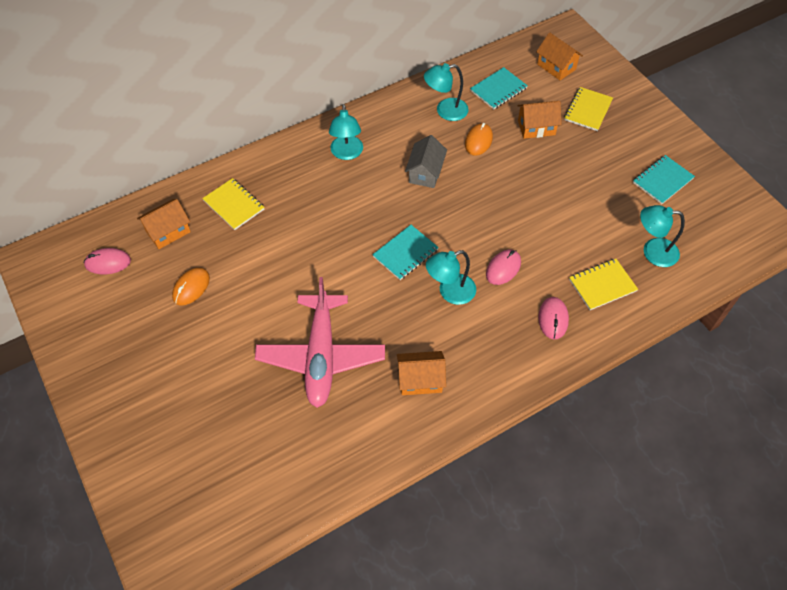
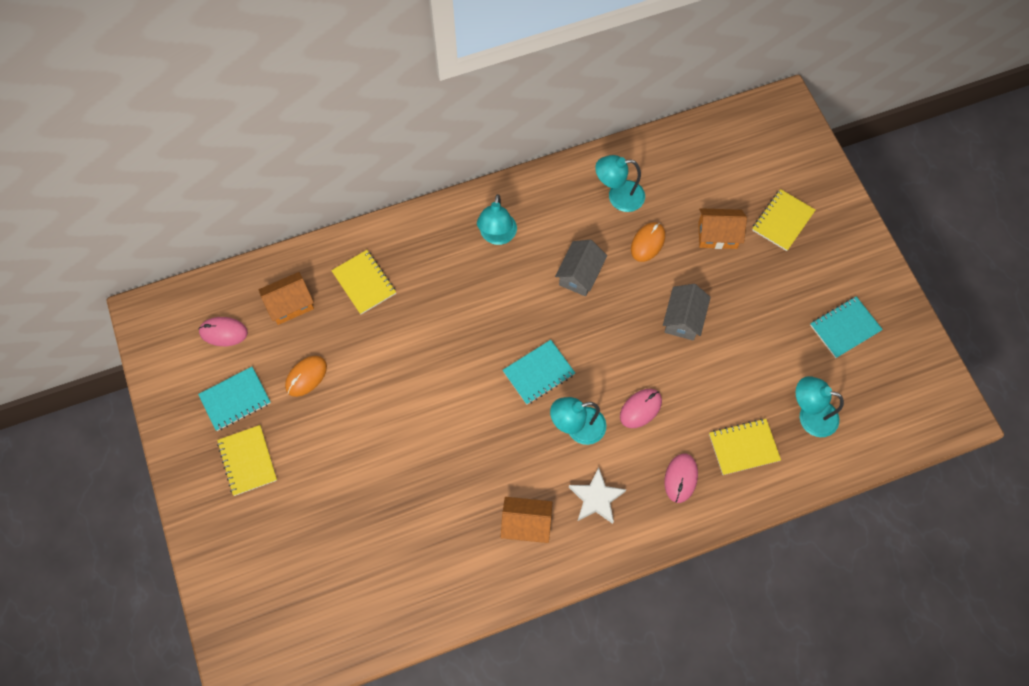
camera: 10 degrees right, 10 degrees up
(144, 367) = (247, 461): none -> yellow notebook
(321, 356) = (428, 479): pink plane -> none
(480, 347) = (596, 498): none -> white star
(498, 90) = (685, 177): turquoise notebook -> turquoise notebook (235, 399)
(523, 193) = (683, 319): none -> grey house
(556, 67) = (760, 155): orange house -> none

